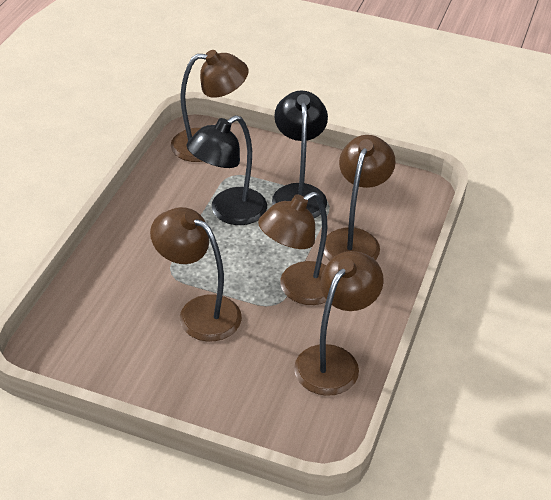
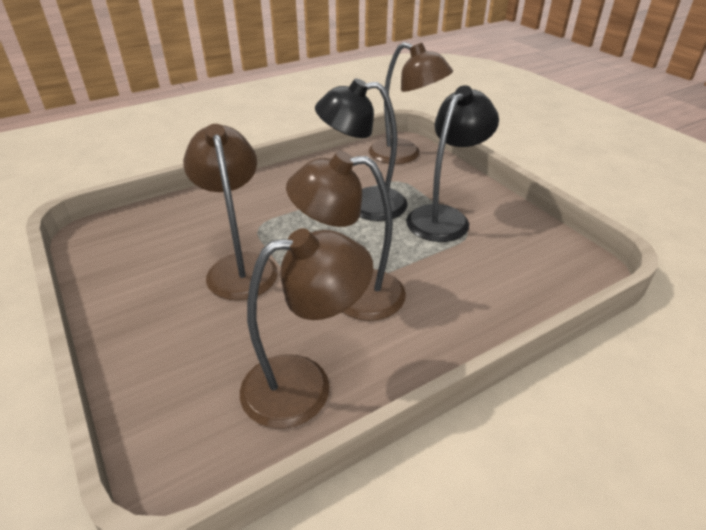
camera: 40 degrees right, 5 degrees down
(354, 240) = (460, 278): brown lamp -> none

